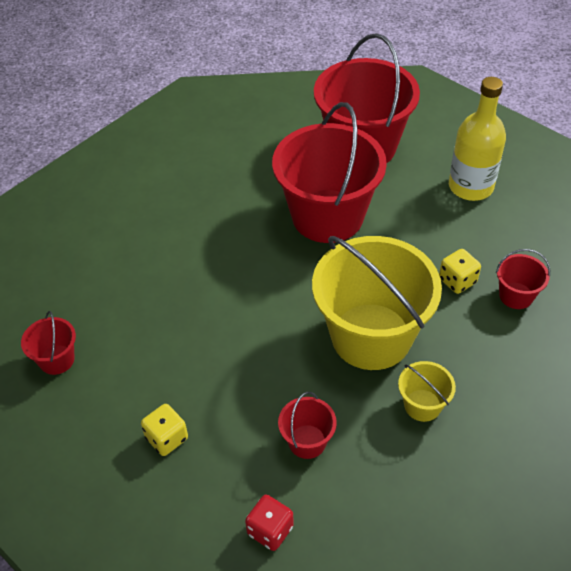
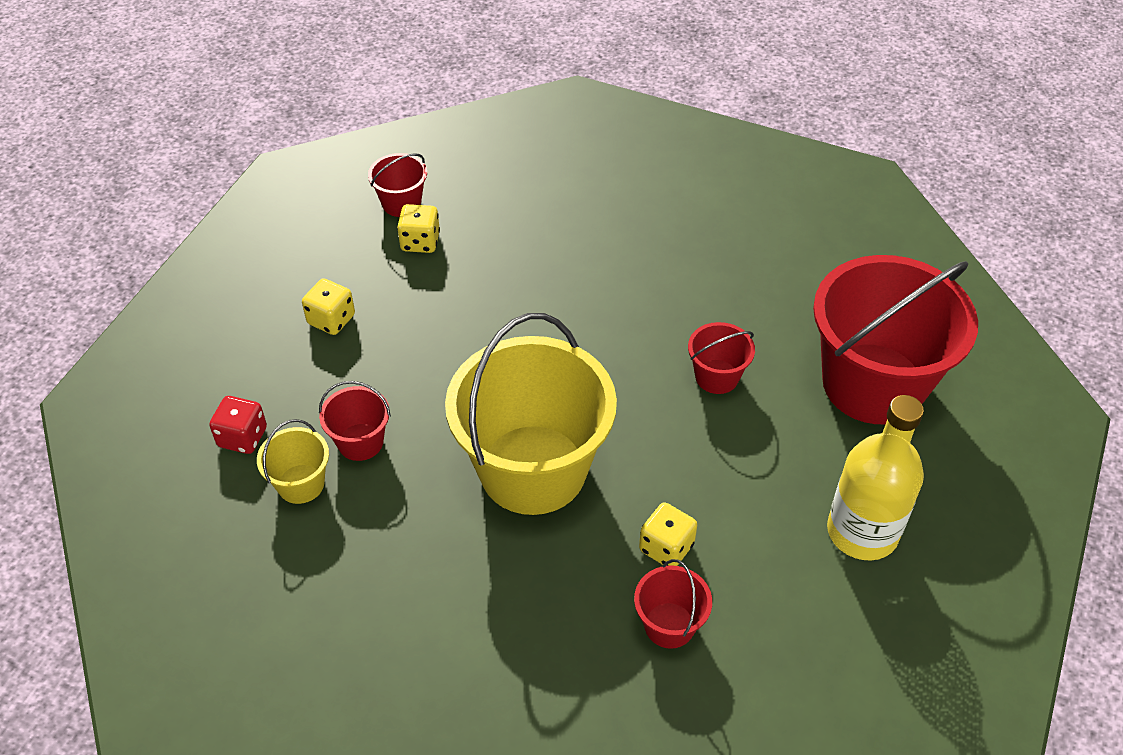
camera: 70 degrees right, 0 degrees up
(110, 356) = (420, 242): none -> yellow dice
(327, 216) = (716, 376): red bucket -> red bucket, size x0.43
(422, 405) = (445, 546): yellow bucket -> yellow bucket (301, 484)

